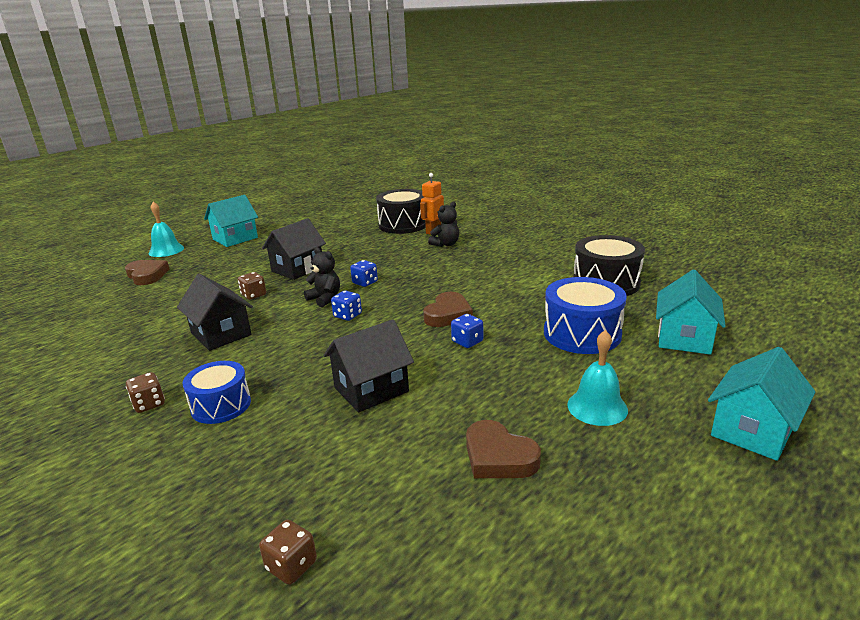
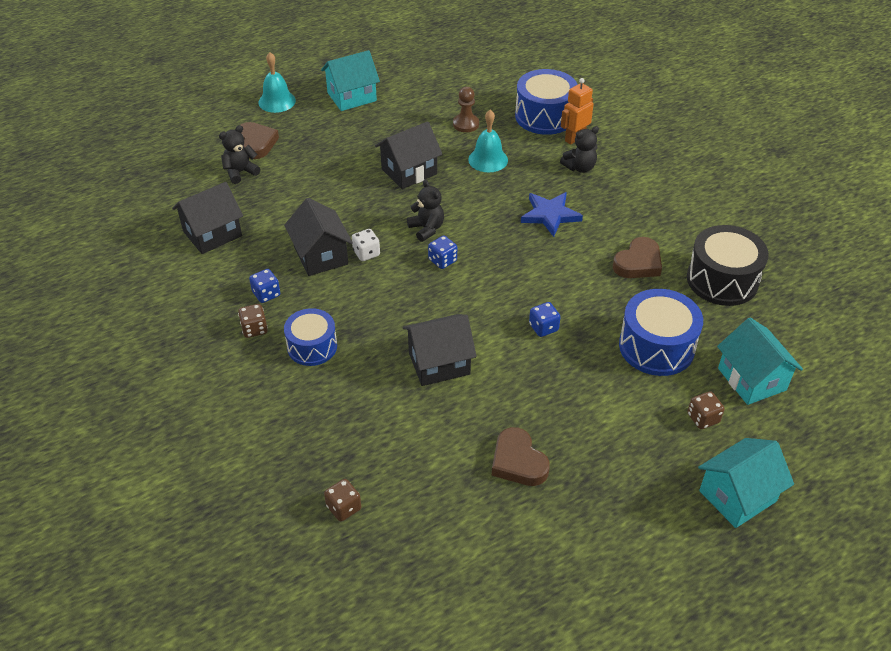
camera: 15 degrees right, 20 degrees up
(99, 339) = (212, 234): none -> black house
(131, 295) = (240, 172): none -> black teddy bear
(254, 295) = (358, 204): brown dice -> brown dice (703, 418)
(269, 324) = (366, 253): none -> white dice
(339, 237) = (466, 124): none -> brown pawn
(365, 282) = (472, 213): blue dice -> blue dice (266, 294)
(403, 225) = (544, 116): black drum -> blue drum
(435, 272) = (550, 215): none -> blue star
(448, 314) = (539, 285): brown heart -> brown heart (638, 263)
(597, 407) = (622, 436): turquoise bell -> turquoise bell (488, 159)
(684, 338) = (751, 379): turquoise house -> turquoise house turned 60 degrees counterclockwise

